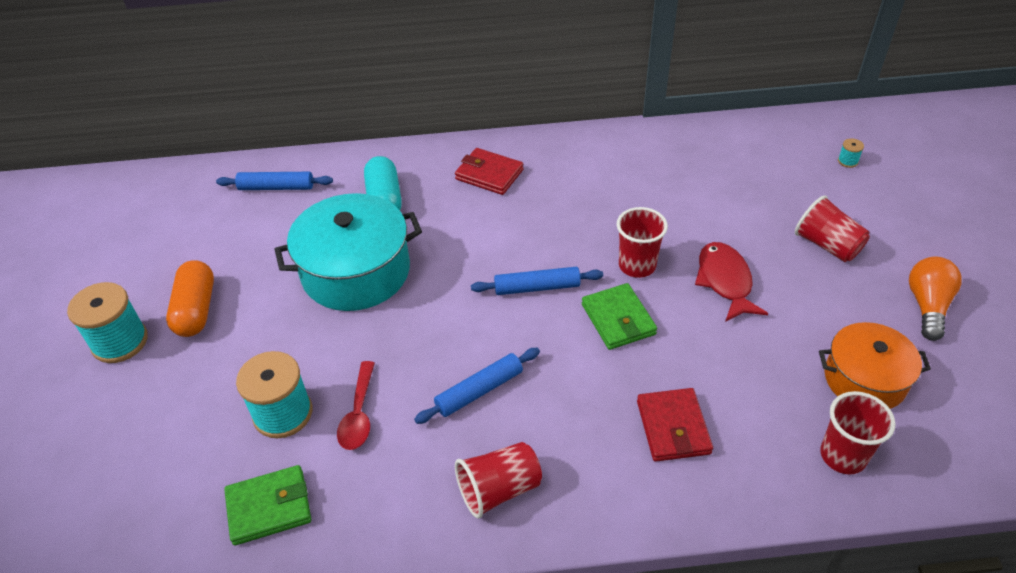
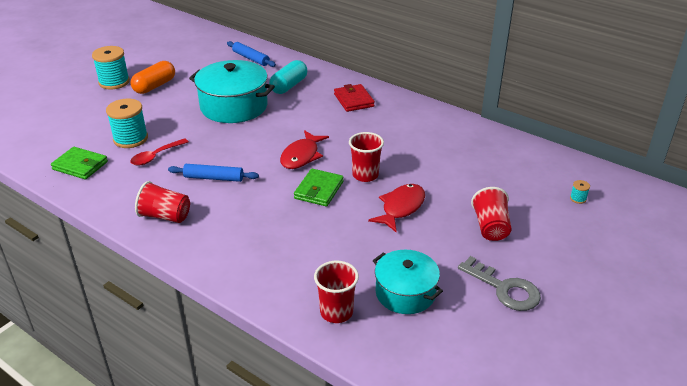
camera: 40 degrees right, 10 degrees down
(537, 287) = (301, 156): blue rolling pin -> red fish
(673, 427) = (273, 245): red wallet -> none
(864, 379) = (405, 293): orange pot -> turquoise pot
(927, 306) = (504, 288): orange light bulb -> grey key

